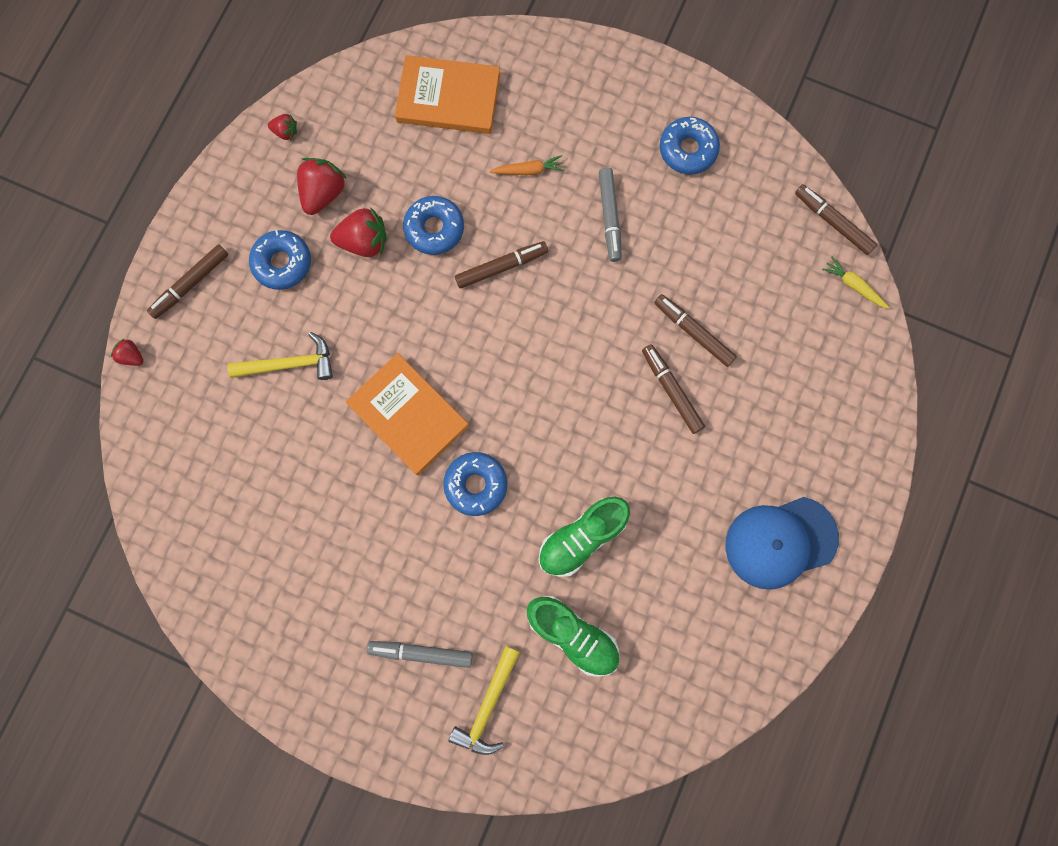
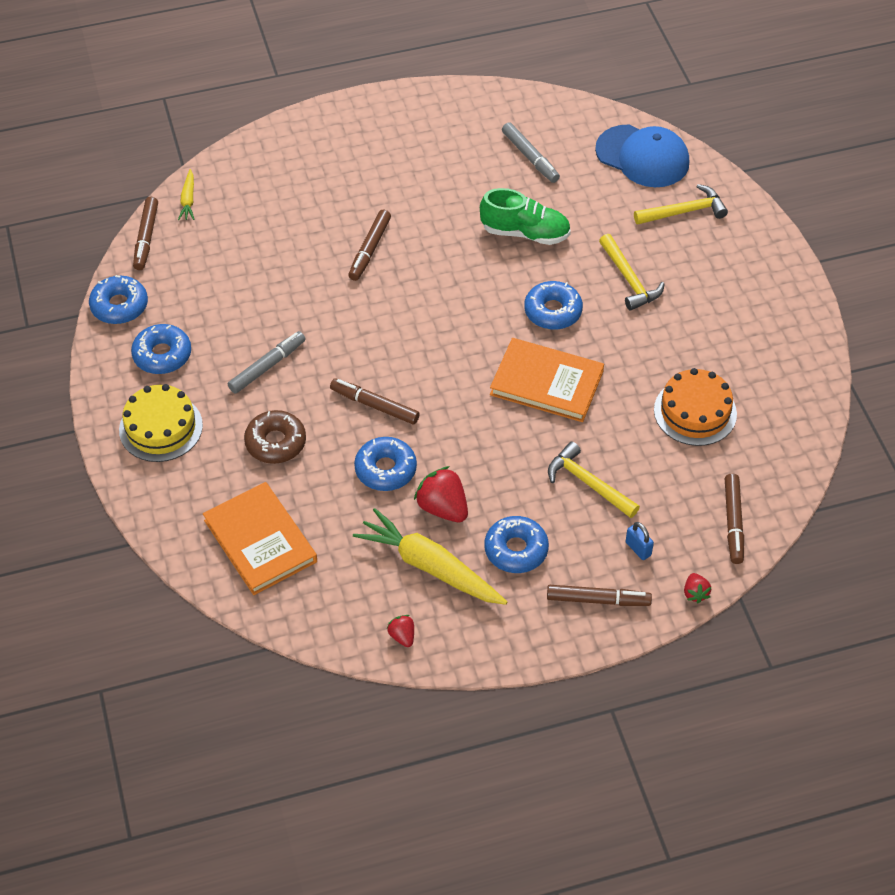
camera: 130 degrees left, 25 degrees down
(203, 349) = (638, 549): none -> blue padlock
(277, 507) = (695, 412): none -> orange cake
(323, 193) = (430, 566): red strawberry -> yellow carrot
(408, 415) = (546, 383): orange book -> orange book turned 75 degrees counterclockwise
(421, 653) = (693, 265): grey marker -> grey marker (530, 157)
(454, 581) = (629, 279): none -> yellow hammer
(528, 170) = (275, 442): orange carrot -> brown donut
(573, 635) = (592, 198): green shoe -> none
(613, 101) = (161, 427): none -> yellow cake
(693, 332) = (313, 263): brown marker -> brown marker (733, 522)
(769, 152) = (119, 306): none -> blue donut
(780, 542) = (417, 136): blue cap -> blue cap (642, 156)

